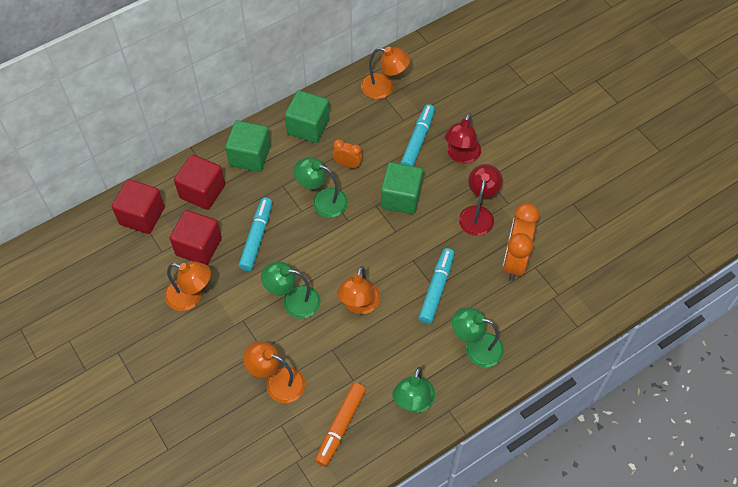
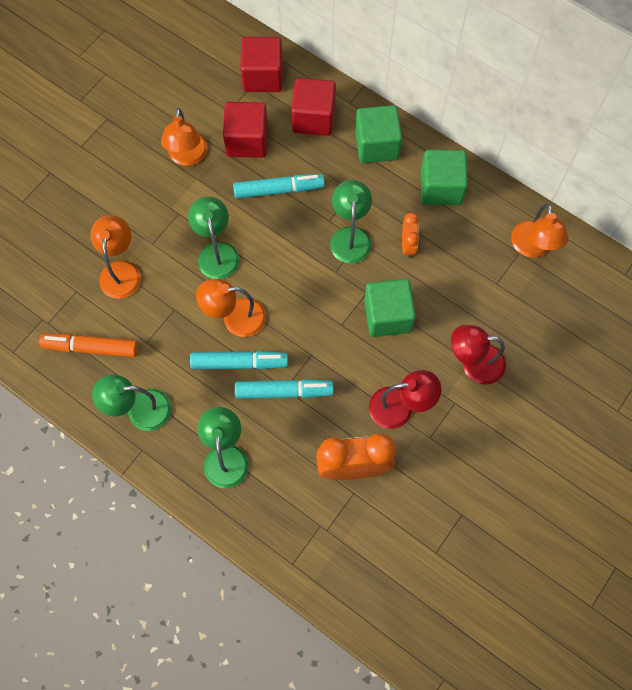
camera: 70 degrees right, 10 degrees up
(417, 140) = (474, 308): turquoise marker -> turquoise marker (239, 363)

